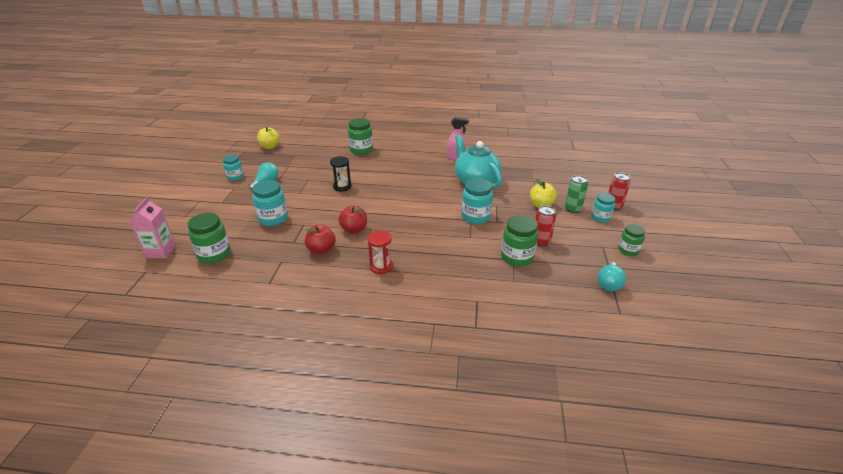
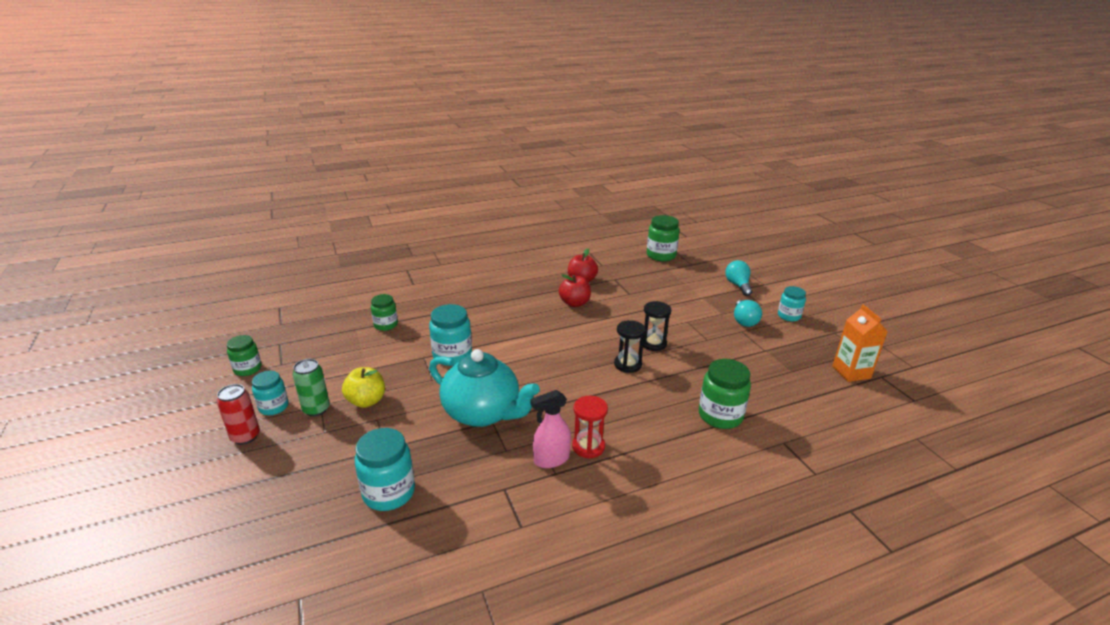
camera: 150 degrees right, 5 degrees down
(161, 251) = (703, 247): pink carton -> none
(270, 147) = (851, 372): yellow apple -> orange carton
(273, 219) = (665, 290): turquoise jar -> turquoise jar (389, 493)
(373, 181) = (627, 364): none -> black hourglass
(381, 267) = (514, 283): red hourglass -> red hourglass (588, 446)
(517, 257) = (386, 325): green jar -> green jar, size x0.65
(541, 242) = (361, 348): red can -> none
(609, 283) = (284, 327): turquoise light bulb -> turquoise light bulb (738, 285)

